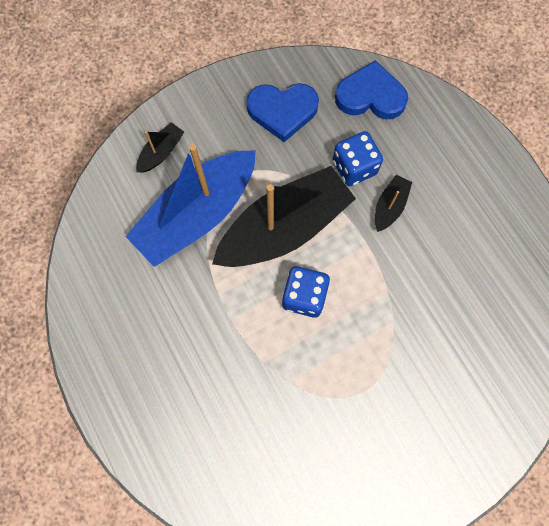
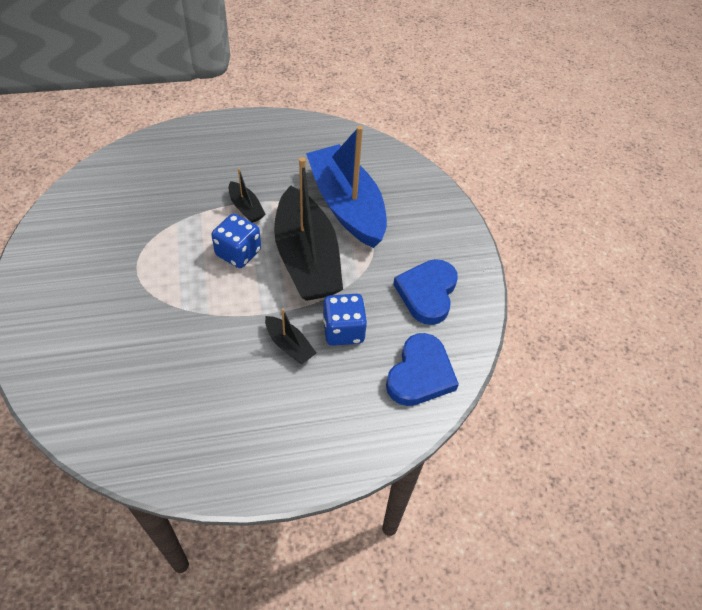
camera: 105 degrees right, 20 degrees down
(161, 152) = (415, 198): black boat -> black boat (246, 208)

